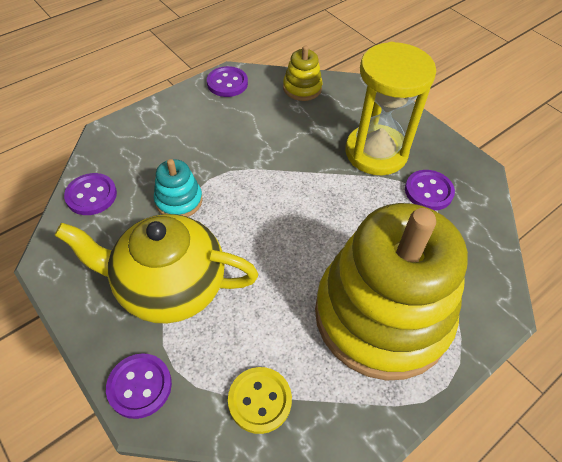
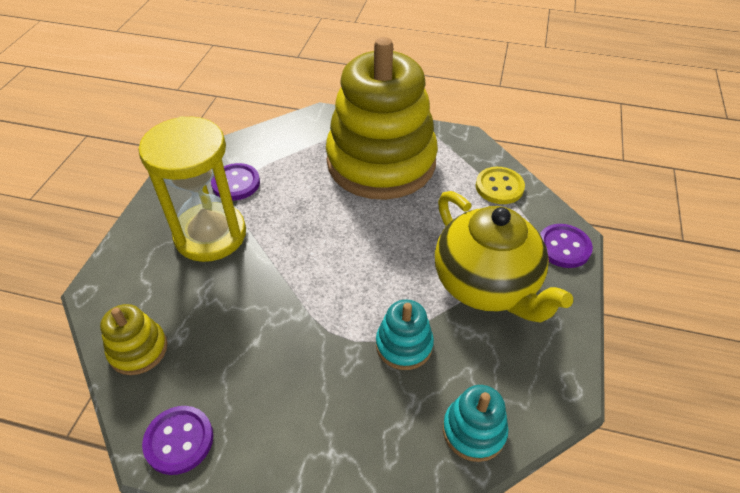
camera: 125 degrees left, 5 degrees down
(91, 195) = (474, 430): purple button -> turquoise stacking toy

